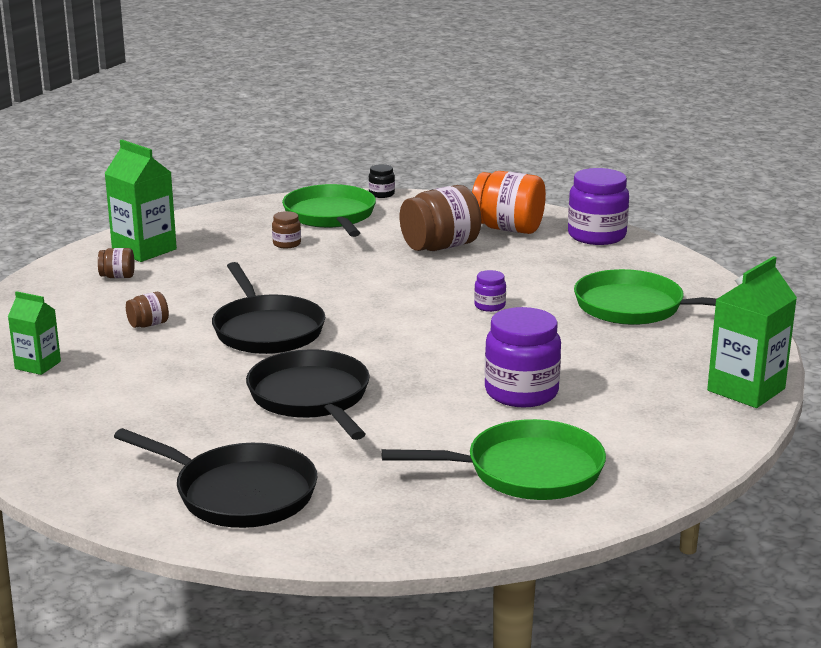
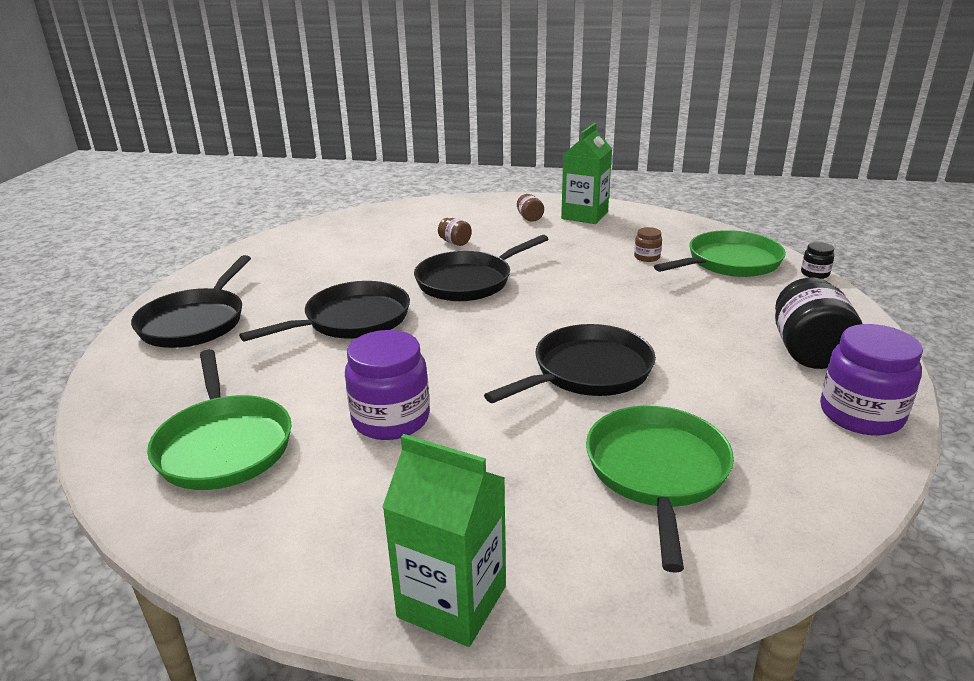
camera: 75 degrees right, 5 degrees up
(38, 365) = (376, 226): green carton -> none
(440, 247) = (714, 323): brown jar -> none
(489, 306) = (587, 372): purple jar -> black pan
(508, 228) = (808, 352): orange jar -> black jar

